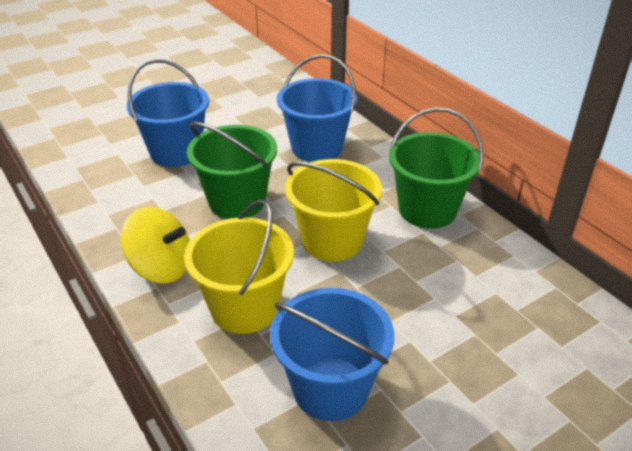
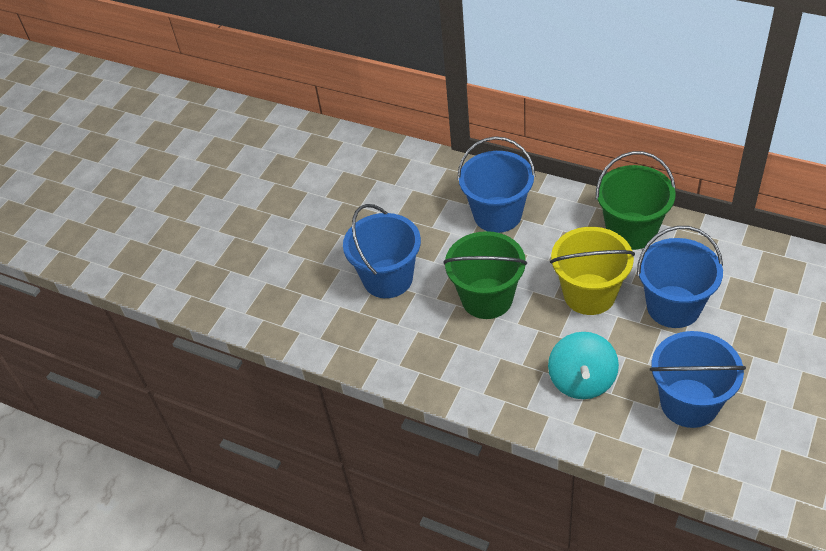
camera: 25 degrees left, 10 degrees up
(161, 267) = (491, 384): yellow spinning top -> none
(245, 308) = (582, 380): yellow bucket -> turquoise spinning top
(405, 290) = (673, 306): none -> blue bucket

